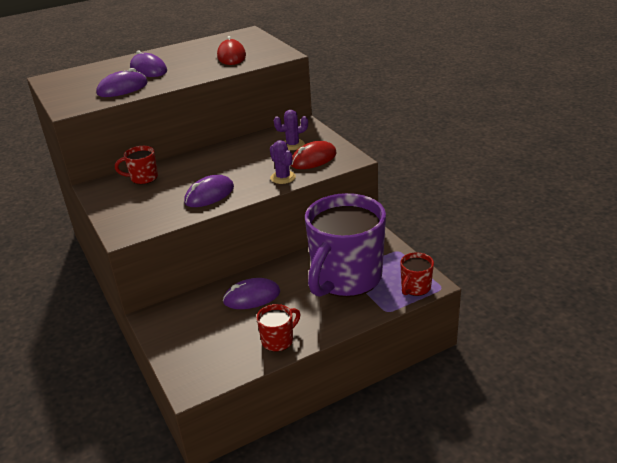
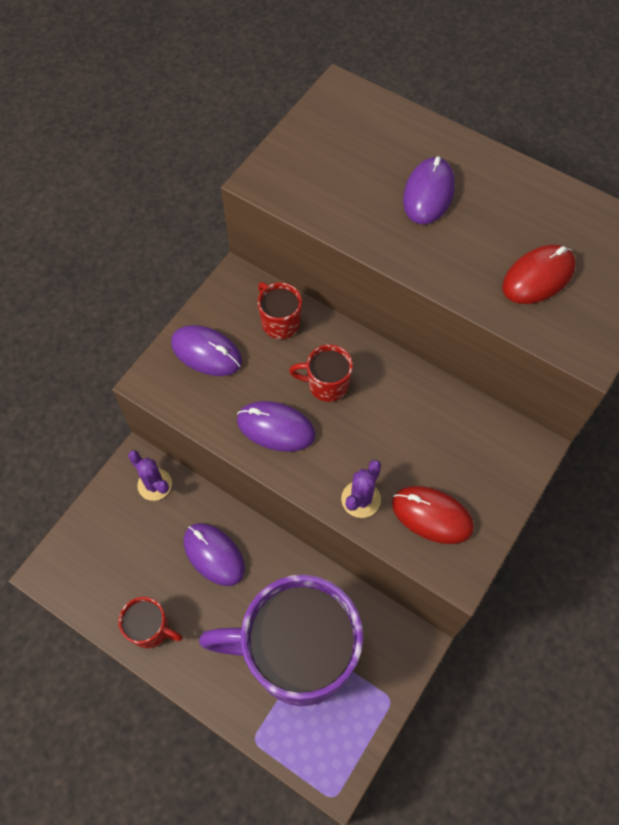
camera: 60 degrees right, 30 degrees up
(122, 88) = (349, 203): purple mouse -> purple mouse (206, 353)
(293, 145) = (459, 464): purple cactus -> purple cactus (154, 484)
(415, 288) = (317, 759): red mug -> red mug (327, 384)

